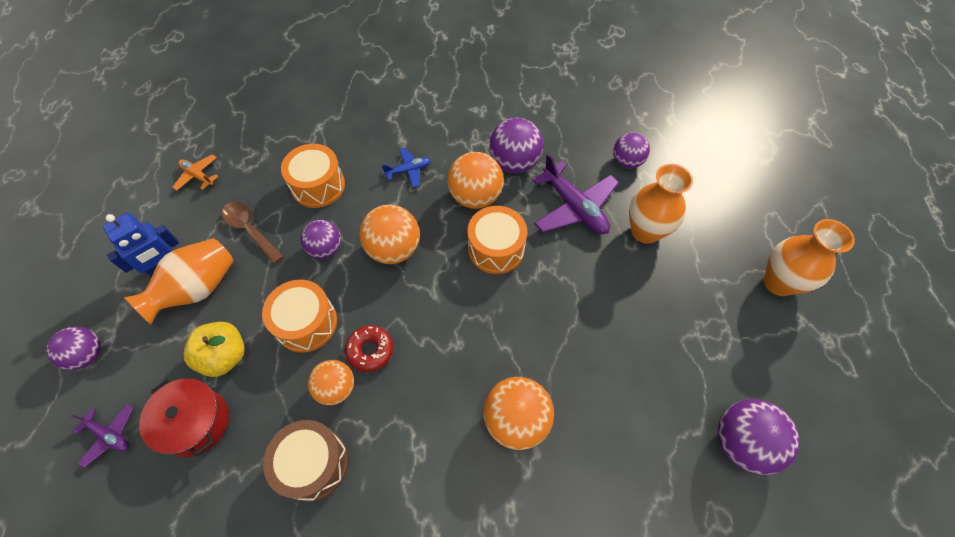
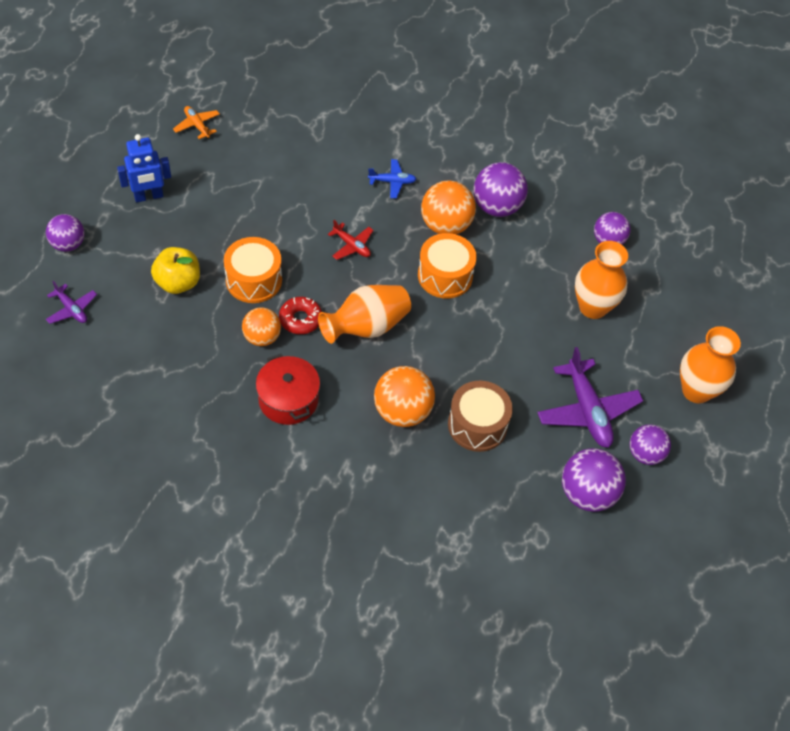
camera: 15 degrees right, 5 degrees down
(196, 422) = (141, 323): red pot -> red pot (288, 399)
(198, 289) = (170, 223): orange vase -> orange vase (366, 327)
(250, 230) = (229, 188): brown spoon -> none
(313, 463) = (225, 384): brown drum -> brown drum (477, 425)
(318, 186) = (303, 169): orange drum -> none
(325, 248) = (291, 225): purple ball -> purple ball (645, 454)
(394, 249) = (352, 246): orange ball -> red plane
(574, 207) = (535, 265): purple plane -> purple plane (587, 410)

